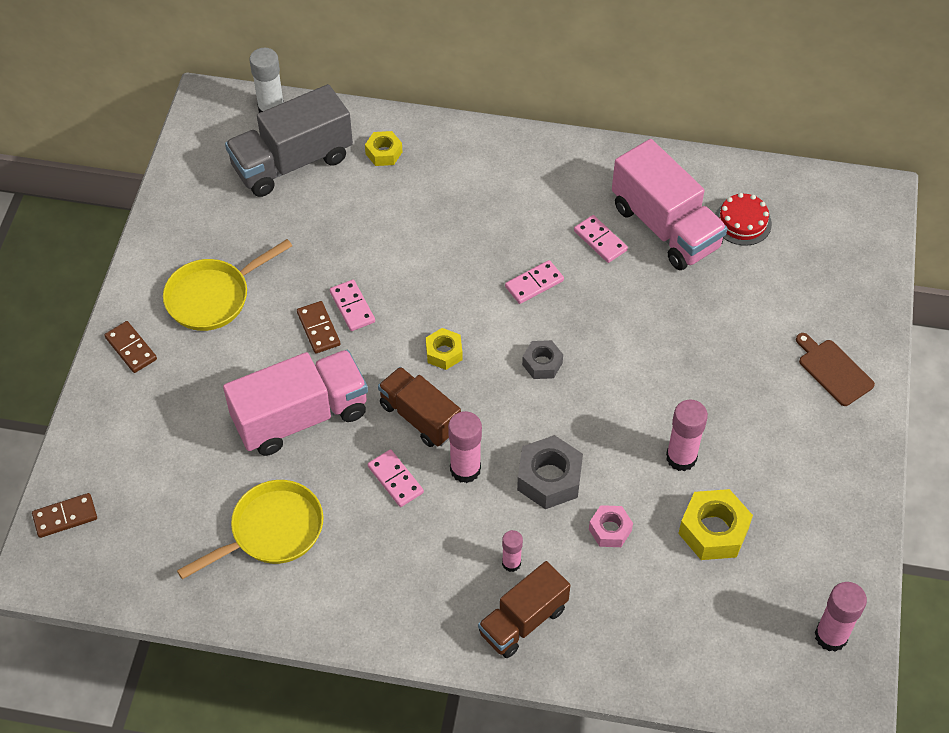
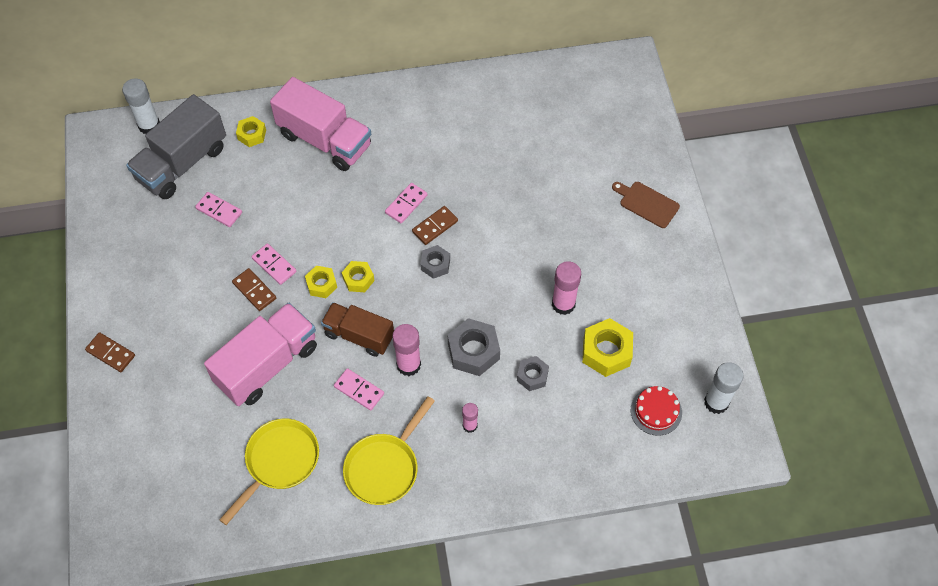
camera: 20 degrees left, 5 degrees up
(65, 517) = (110, 506): brown domino -> brown domino (435, 226)
(213, 297) = (161, 291): yellow pan -> yellow pan (385, 467)
(398, 345) = (321, 284): none -> yellow nut
(523, 621) = (495, 466): brown truck -> none
(600, 241) = (443, 156): pink domino -> pink domino (219, 211)
(610, 530) = (532, 376): pink nut -> grey nut
(665, 227) = (487, 130): pink truck -> pink truck (325, 140)
(742, 222) = (541, 110): red cake -> red cake (656, 411)
(831, 636) = (716, 402): pink glue stick -> white glue stick

